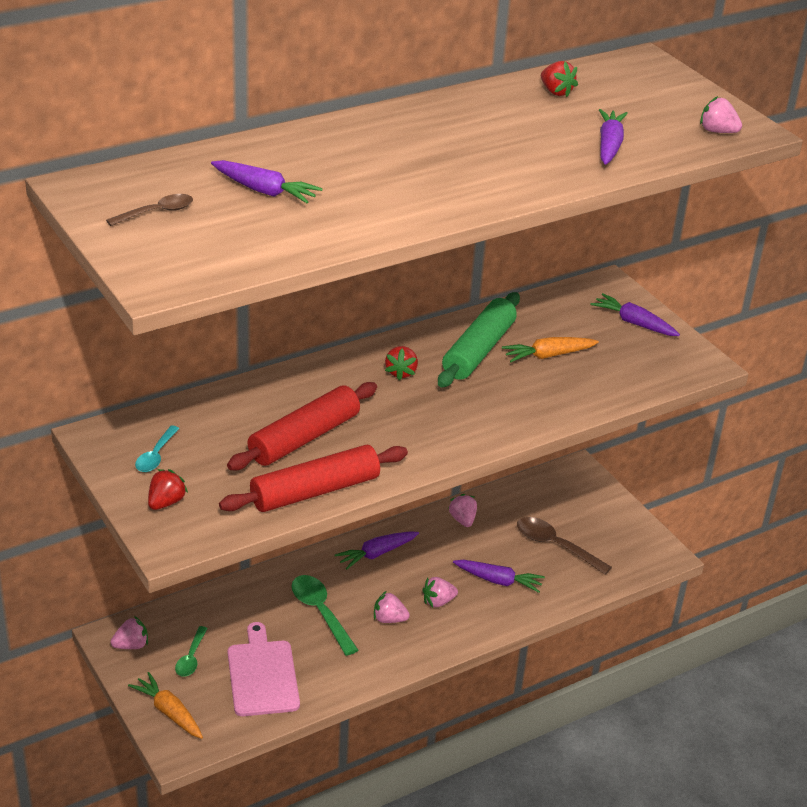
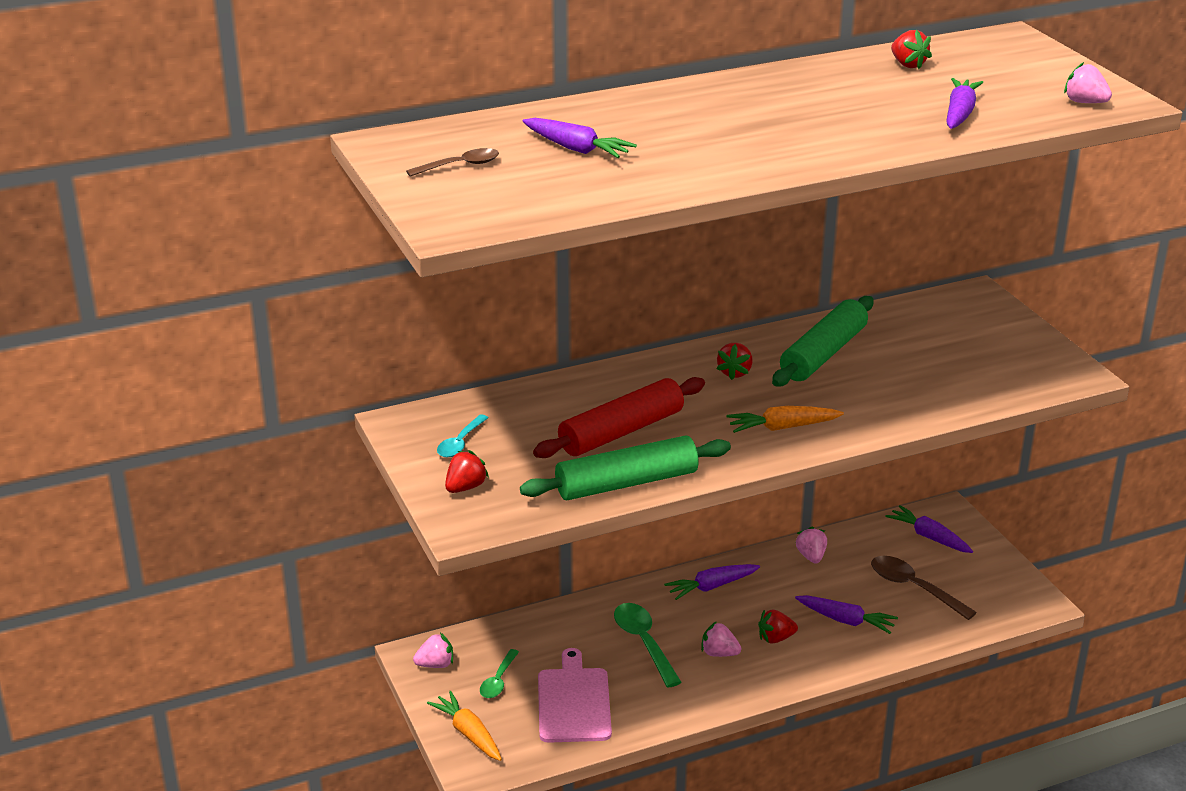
camera: 10 degrees right, 5 degrees down
(315, 491) = (626, 483): red rolling pin -> green rolling pin
(438, 602) = (775, 638): pink strawberry -> red strawberry
(548, 355) = (901, 361): orange carrot -> orange carrot (782, 427)
(634, 323) = (1002, 332): purple carrot -> purple carrot (929, 537)

